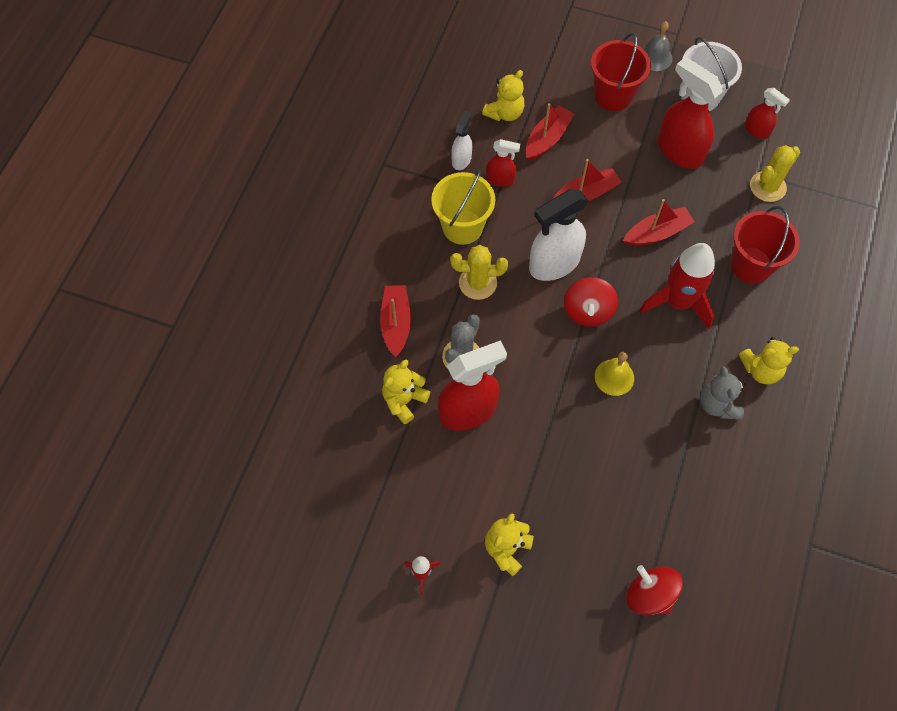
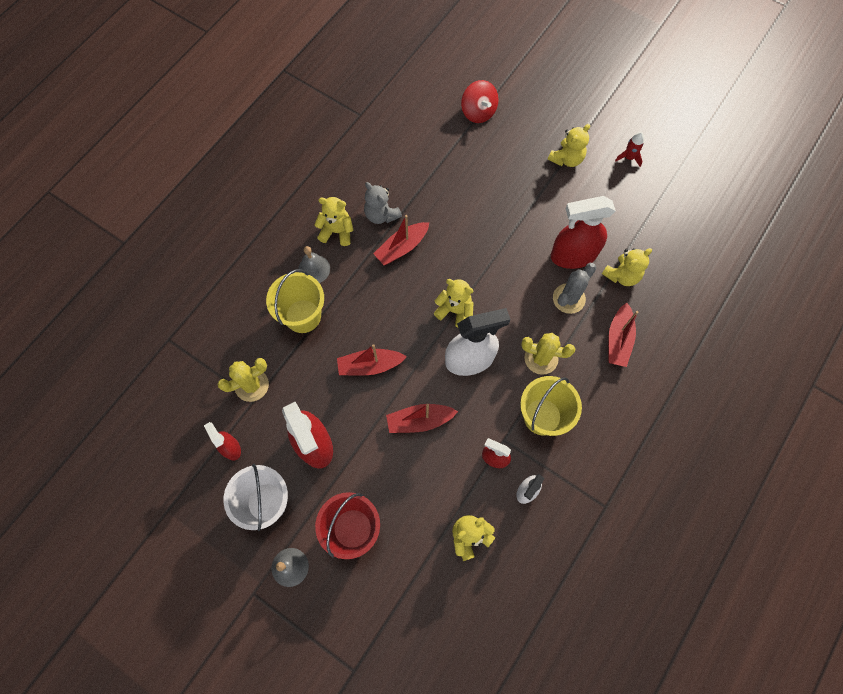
camera: 165 degrees left, 5 degrees up
(547, 139) = (436, 493): red boat -> red boat (402, 247)
(588, 311) = (454, 310): red spinning top -> yellow teddy bear
(614, 377) = (452, 253): yellow bell -> none
(677, 302) = (378, 299): red rocket -> none
(717, 404) = (381, 215): grey teddy bear -> grey teddy bear turned 135 degrees clockwise
(751, 265) = (303, 316): red bucket -> yellow bucket
(765, 318) = (314, 269): none -> grey bell

